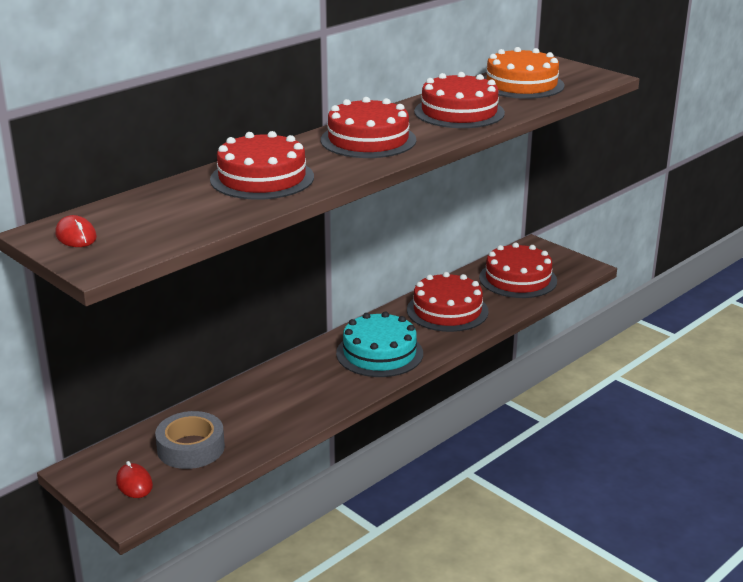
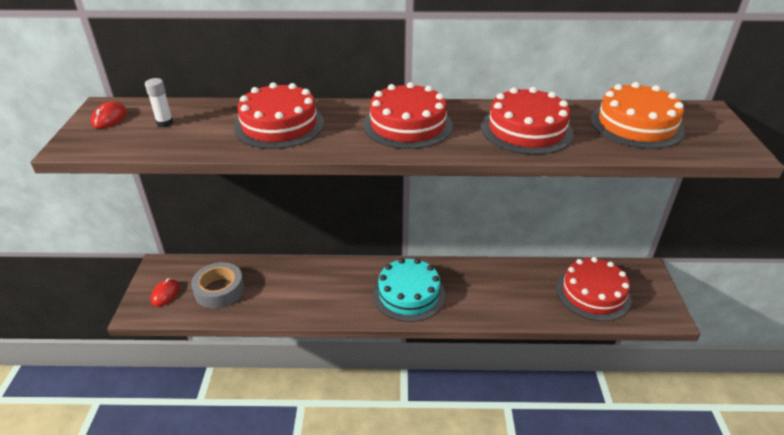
camera: 45 degrees right, 10 degrees up
(148, 217) = (165, 123): none -> white glue stick
(447, 310) = (501, 288): red cake -> none

